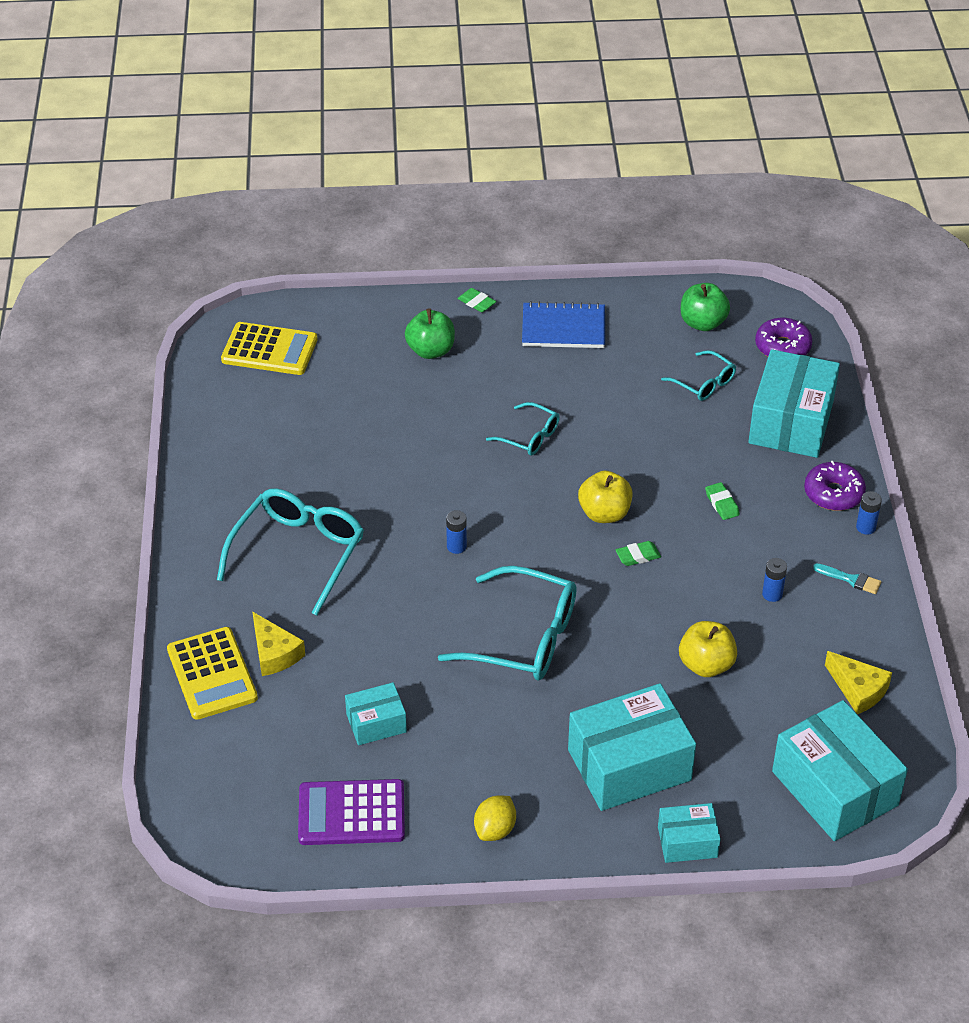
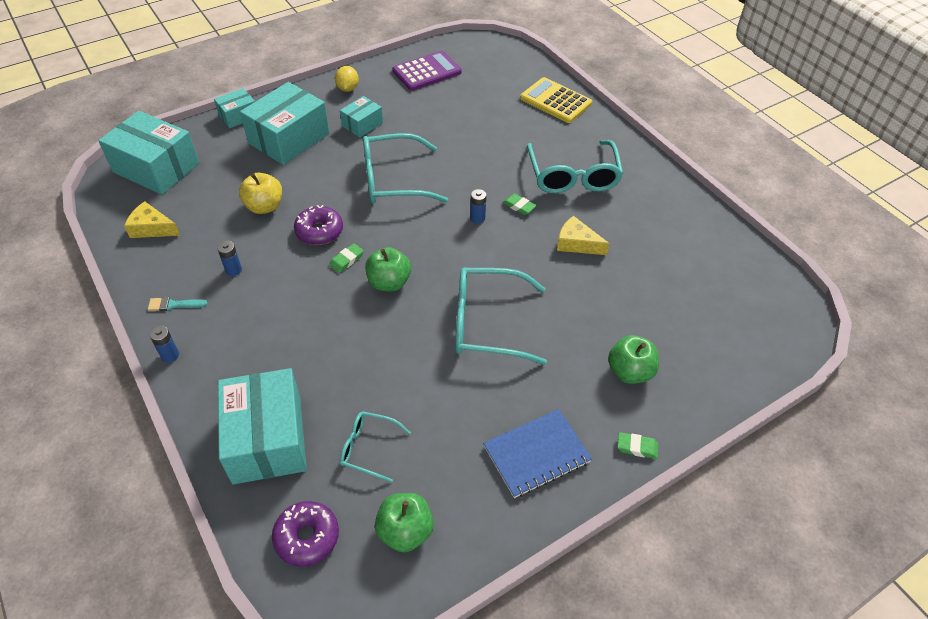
camera: 150 degrees right, 5 degrees up
(269, 350) = (750, 313): yellow calculator -> none
(274, 653) = (532, 121): yellow cheese -> yellow cheese (576, 243)
(376, 723) = (446, 110): turquoise box -> turquoise box (362, 124)
(529, 437) = (487, 323): turquoise glasses -> turquoise glasses, size x1.86
(604, 513) = (389, 282): yellow apple -> green apple
(722, 504) = (300, 328): green eraser -> green eraser (519, 206)
(833, 493) = (206, 376): purple donut -> purple donut (319, 231)

